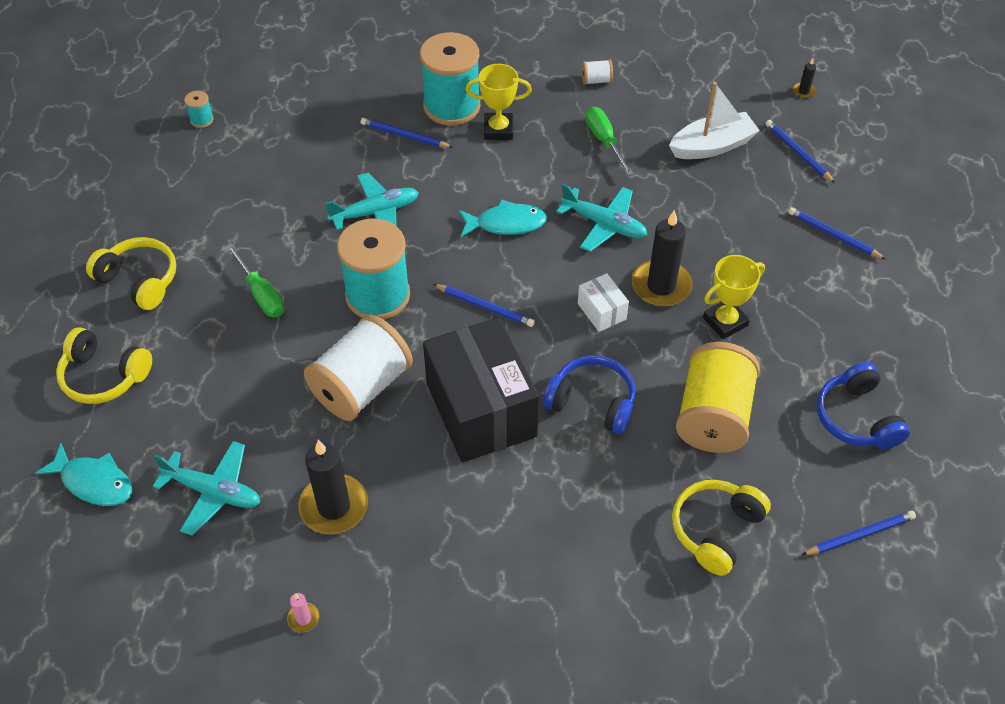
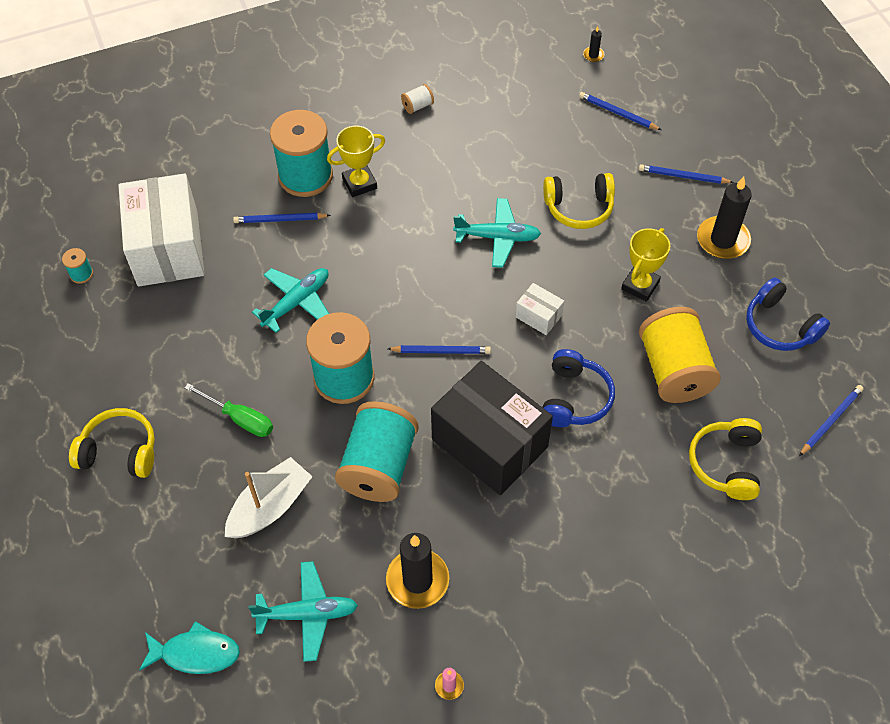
camera: 25 degrees left, 5 degrees up
(104, 376) = (143, 554): yellow headphones -> yellow headphones (579, 208)
(289, 124) = (168, 248): none -> white box
(361, 387) = (378, 466): white spool -> turquoise spool
(506, 223) = (416, 268): turquoise fish -> none
(592, 402) = (574, 398): blue headphones -> blue headphones turned 105 degrees clockwise
(604, 141) = (455, 160): green screwdriver -> none
(661, 286) = (573, 274): black candle -> black candle (722, 240)
(712, 146) = (546, 132): white boat -> white boat (270, 507)

